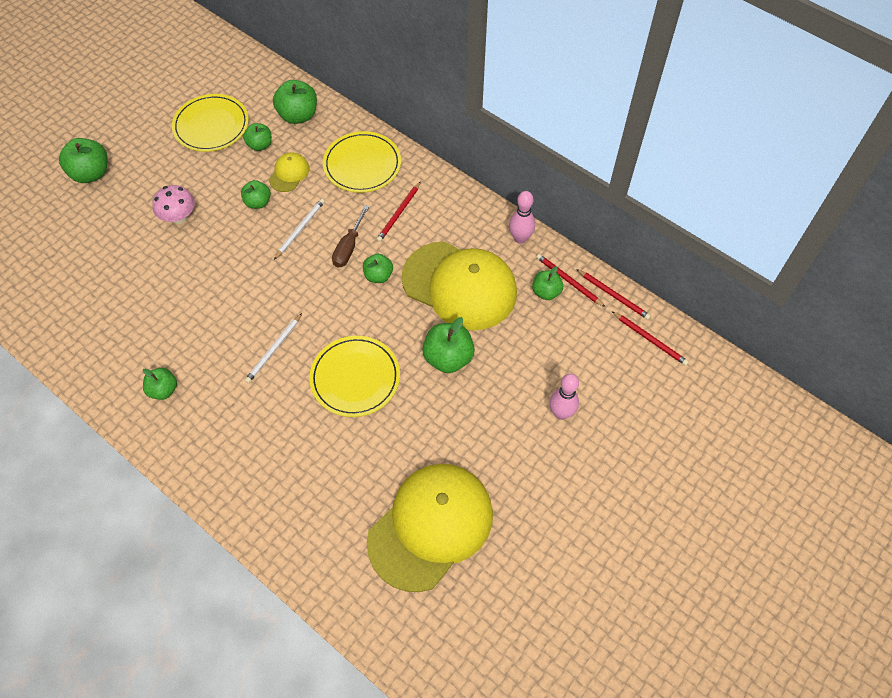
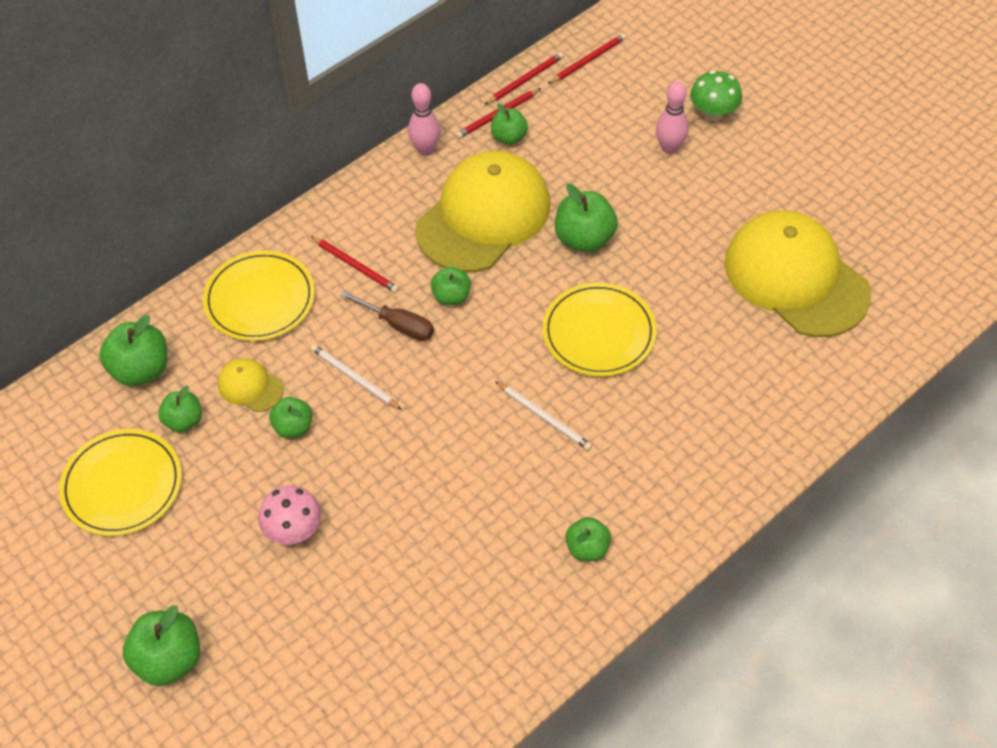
camera: 80 degrees left, 5 degrees down
(612, 446) = (713, 113): none -> green mushroom

